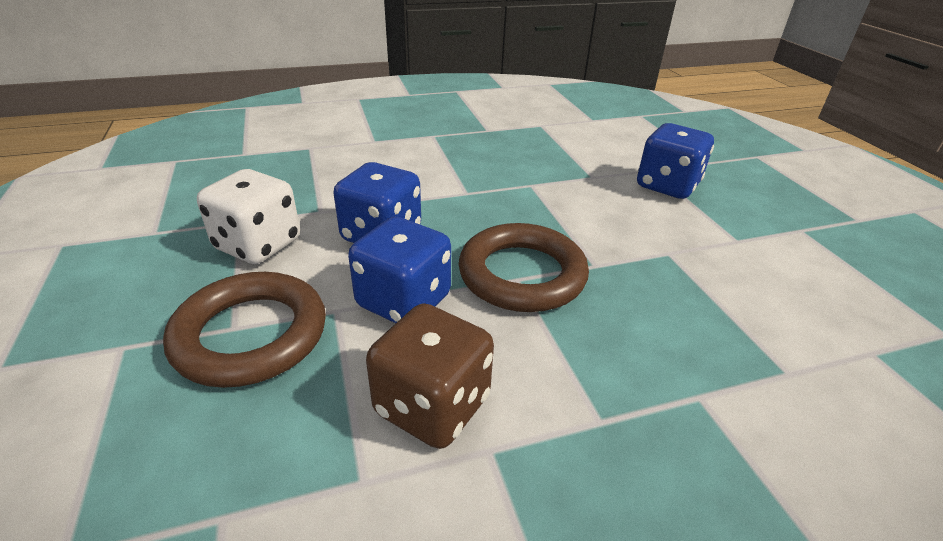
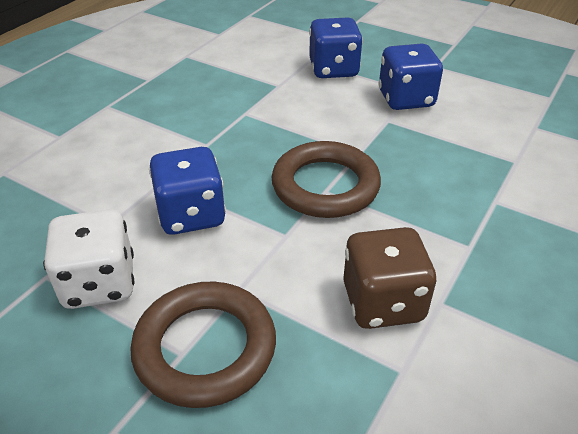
camera: 40 degrees left, 5 degrees up
(404, 301) = (277, 252): blue dice -> blue dice (406, 99)

